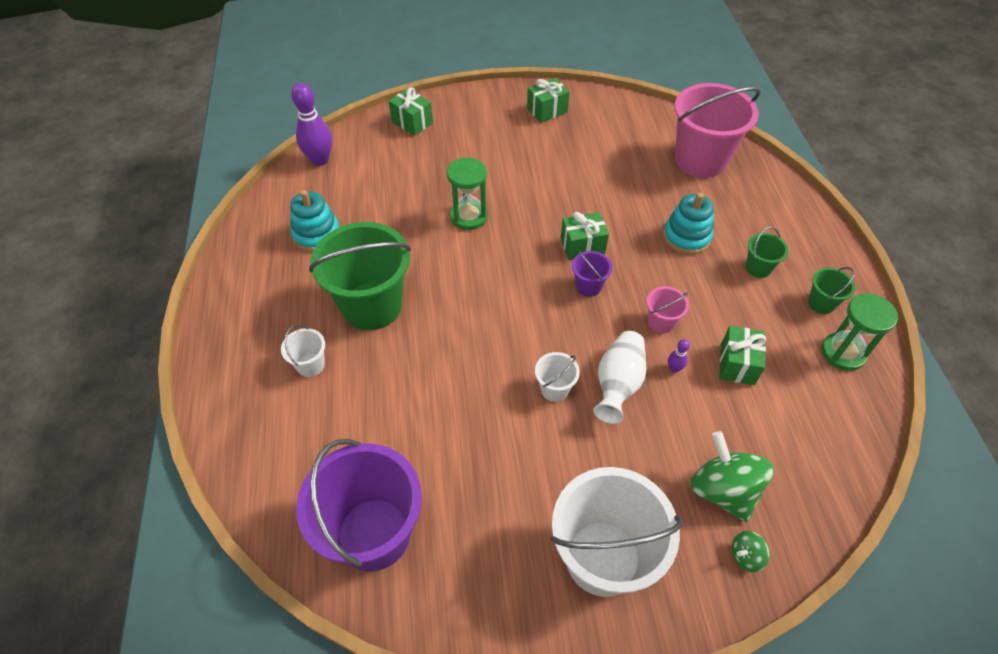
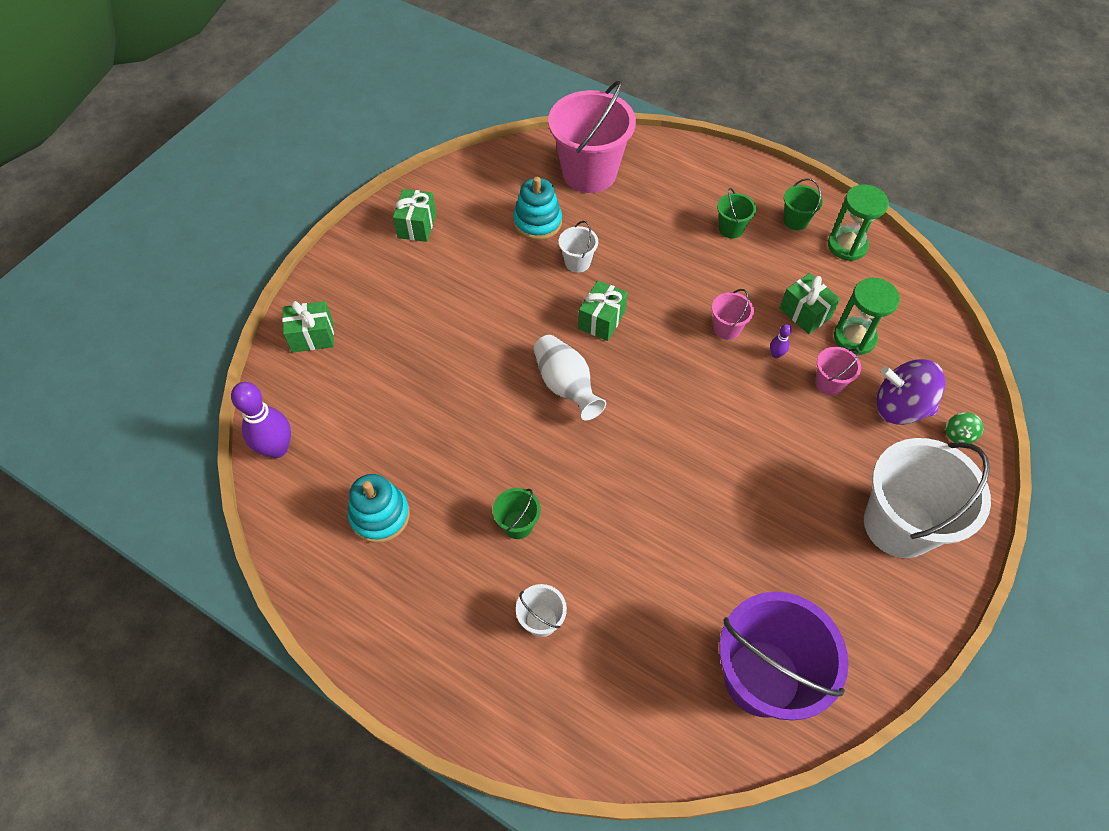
camera: 50 degrees left, 5 degrees up
(372, 306) = (518, 524): green bucket -> green bucket, size x0.44
(468, 217) = (485, 376): green hourglass -> green hourglass (854, 338)
(554, 389) = (728, 447): white bucket -> white bucket (577, 262)
(588, 286) = (648, 348): purple bucket -> none
(618, 384) = (759, 401): white vase -> white vase (566, 386)
(686, 237) = (659, 246): turquoise stacking toy -> turquoise stacking toy (537, 222)
(688, 422) = (829, 383): none -> pink bucket
(723, 490) = (900, 407): green spinning top -> purple spinning top

